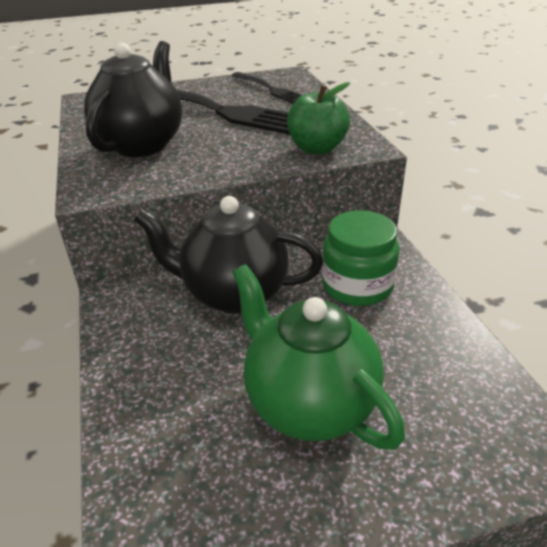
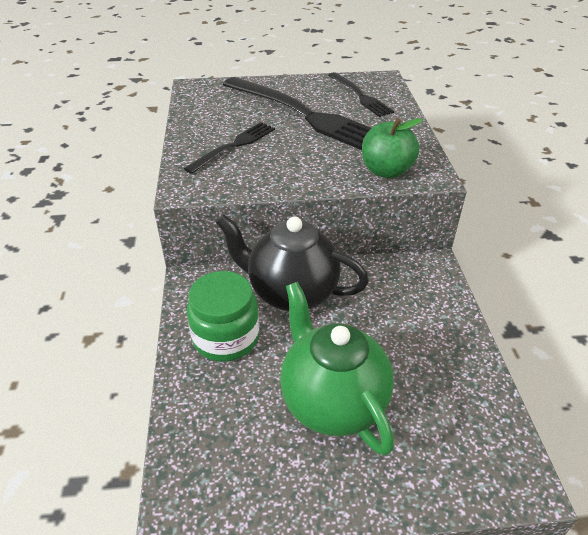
camera: 10 degrees right, 5 degrees up
(142, 144) = (234, 146): black teapot -> black fork
(357, 285) = (399, 302): green jar -> green jar (226, 337)

